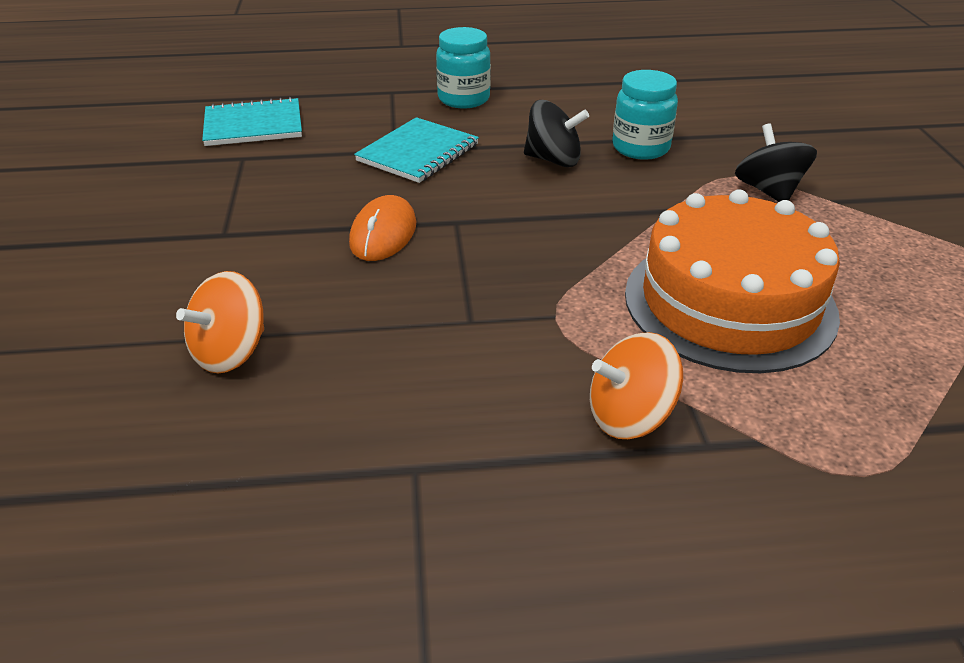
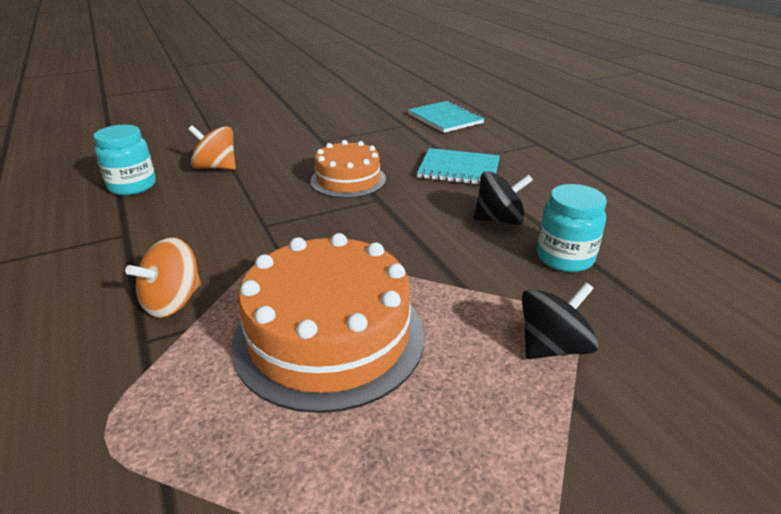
camera: 70 degrees right, 5 degrees down
(383, 233) = (348, 180): orange mouse -> orange cake
(464, 99) = (559, 168): turquoise jar -> turquoise jar (132, 186)
(553, 160) = (499, 220): black spinning top -> black spinning top turned 90 degrees counterclockwise
(629, 416) = (173, 302): orange spinning top -> orange spinning top turned 105 degrees counterclockwise

